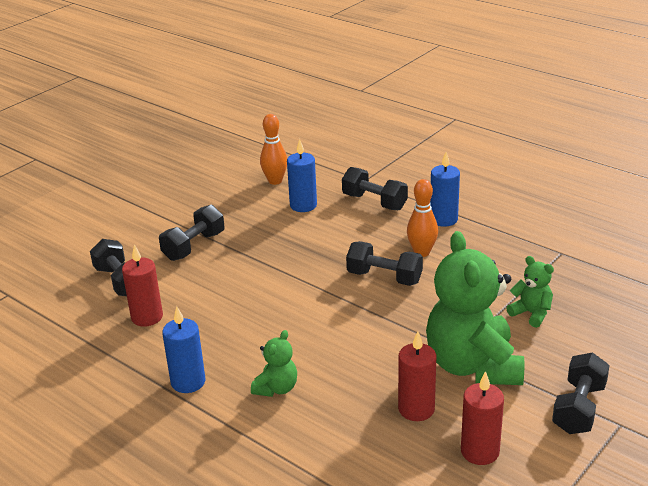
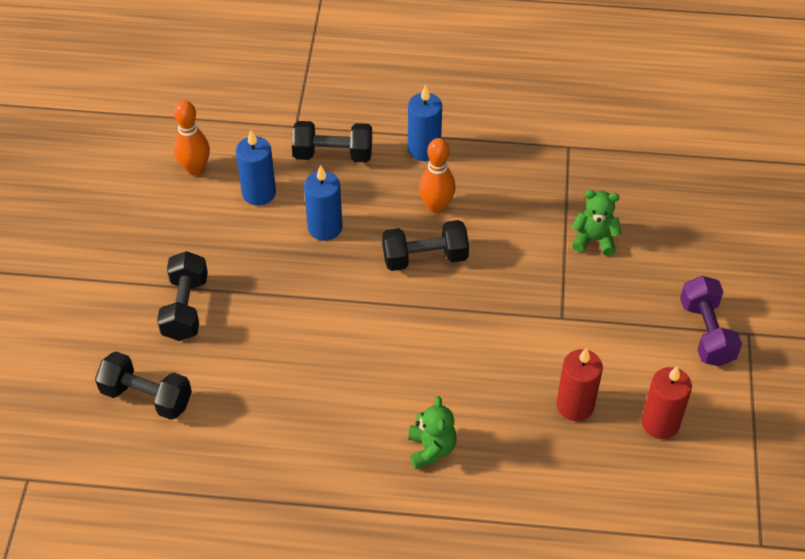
camera: 35 degrees left, 20 degrees up
(147, 317) = (221, 429): red candle -> none
(188, 382) = (339, 487): blue candle -> blue candle (325, 228)
(473, 365) = (587, 329): green teddy bear -> none
(579, 408) = (706, 332): black dumbbell -> purple dumbbell

